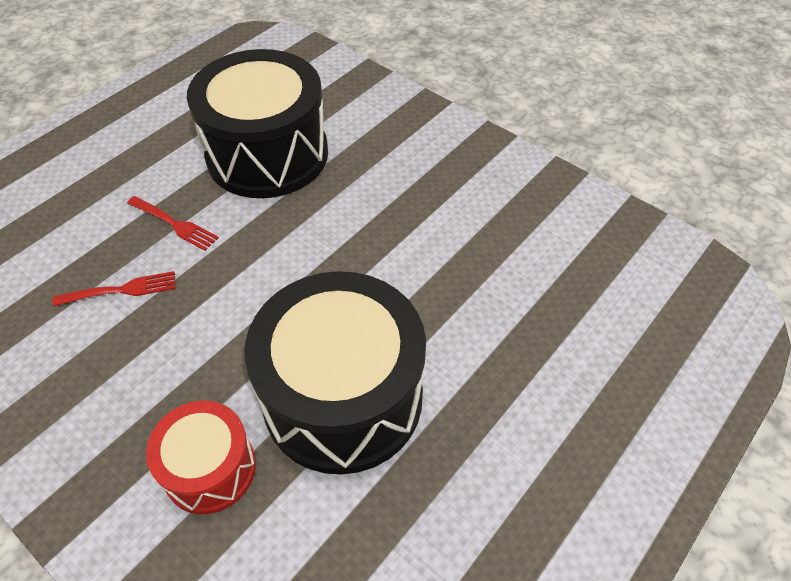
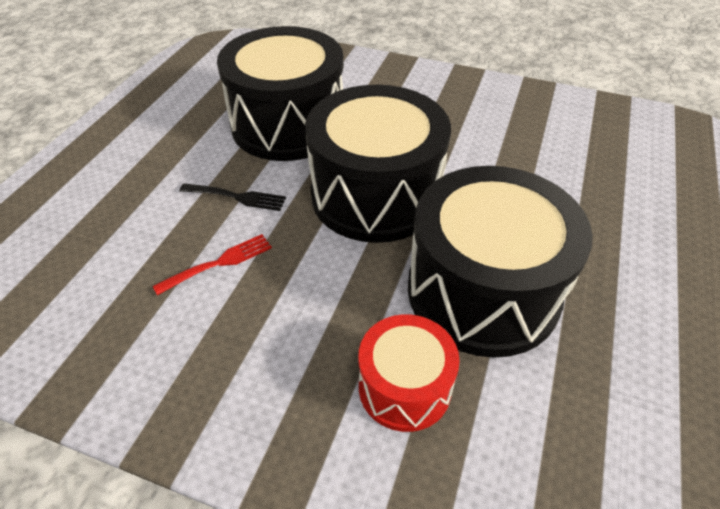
camera: 20 degrees left, 5 degrees down
(174, 224) = (236, 197): red fork -> black fork
(305, 259) = (375, 195): none -> black drum

